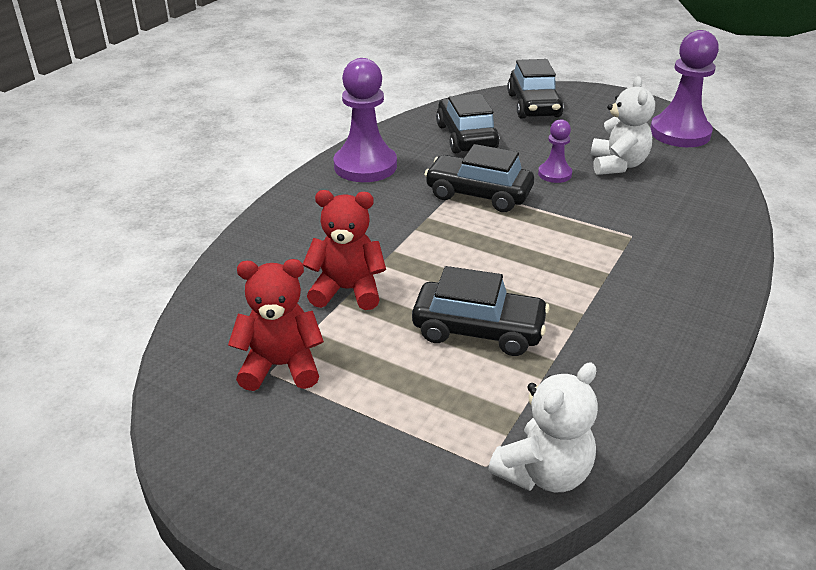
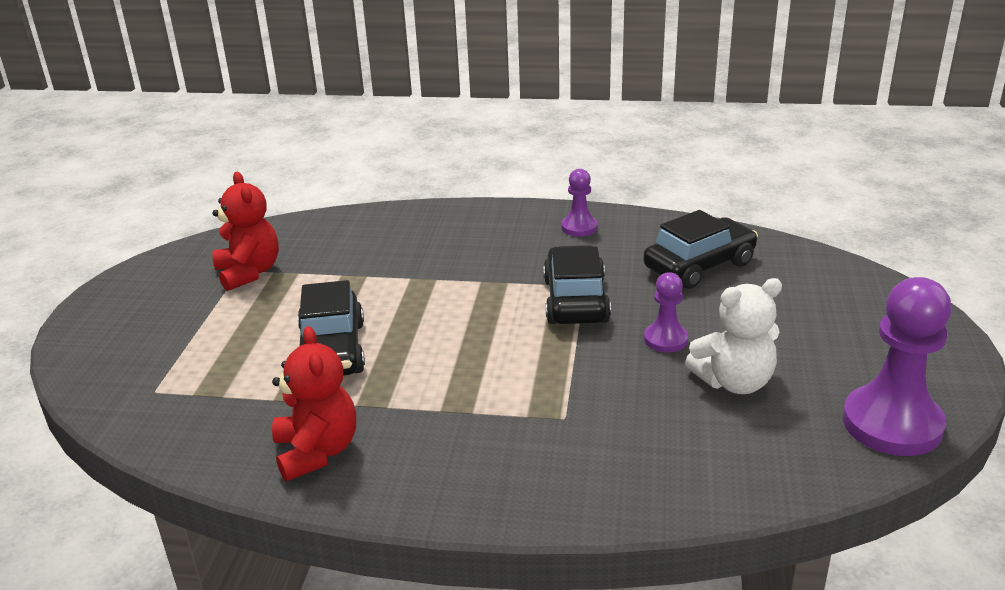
camera: 70 degrees right, 5 degrees down
(347, 290) = (361, 273): red teddy bear -> red teddy bear (317, 451)
(365, 166) = (579, 227): purple pawn -> purple pawn, size x0.52
(533, 105) = (836, 292): black car -> none
(543, 473) = (150, 422): white teddy bear -> none

